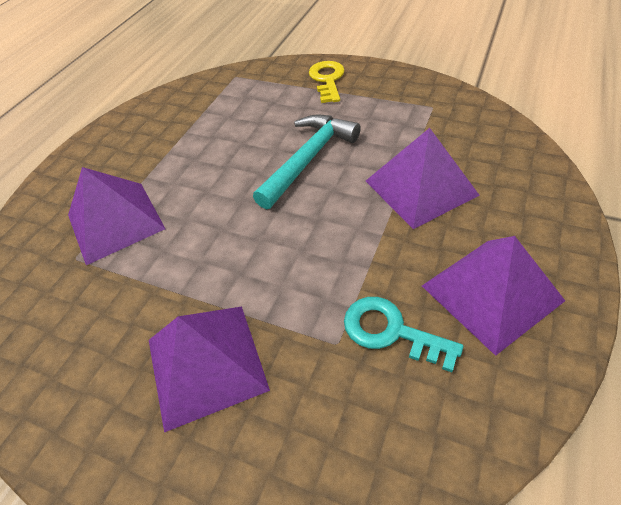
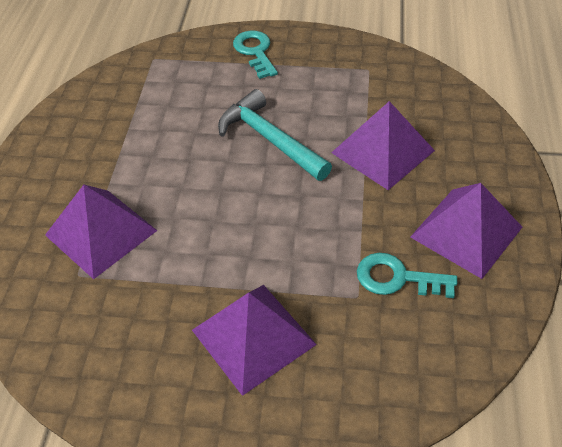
camera: 20 degrees left, 0 degrees up
(308, 159) = (269, 139): turquoise hammer -> turquoise hammer turned 60 degrees counterclockwise
(327, 80) = (255, 52): yellow key -> turquoise key

